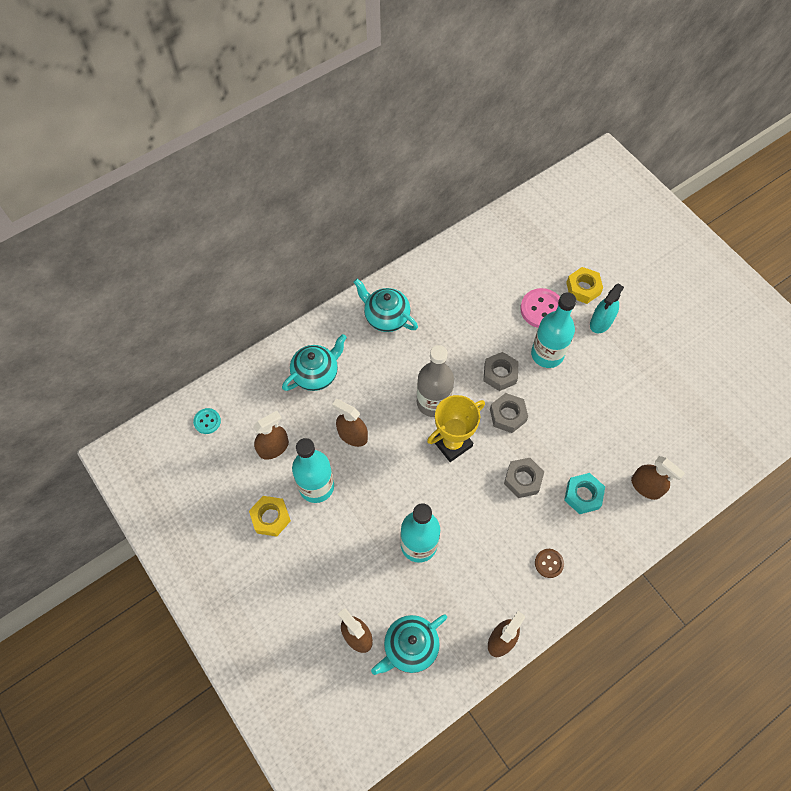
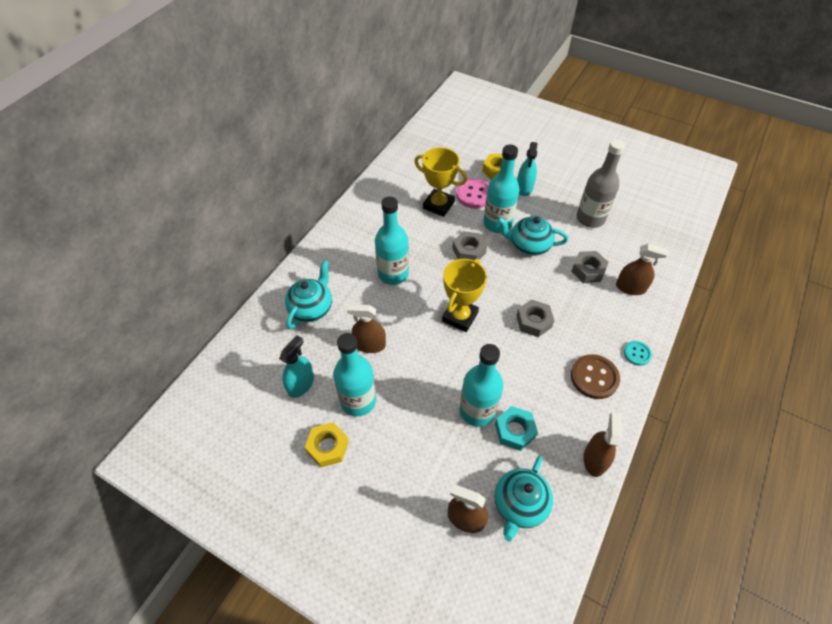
camera: 25 degrees left, 10 degrees down
(207, 421) = (224, 387): turquoise button -> turquoise button (637, 354)
(273, 447) = (301, 384): brown spray bottle -> turquoise spray bottle
(386, 317) = (351, 243): turquoise teapot -> turquoise teapot (528, 246)
(410, 369) = (393, 274): none -> turquoise bottle
(433, 402) = (426, 292): grey bottle -> grey bottle (590, 218)
(496, 307) = (438, 205): none -> yellow trophy
(507, 415) = (493, 278): grey nut -> grey nut (588, 270)
(549, 563) = (594, 377): brown button -> brown button, size x1.73
(583, 495) = (588, 313): turquoise nut -> turquoise nut (515, 431)

